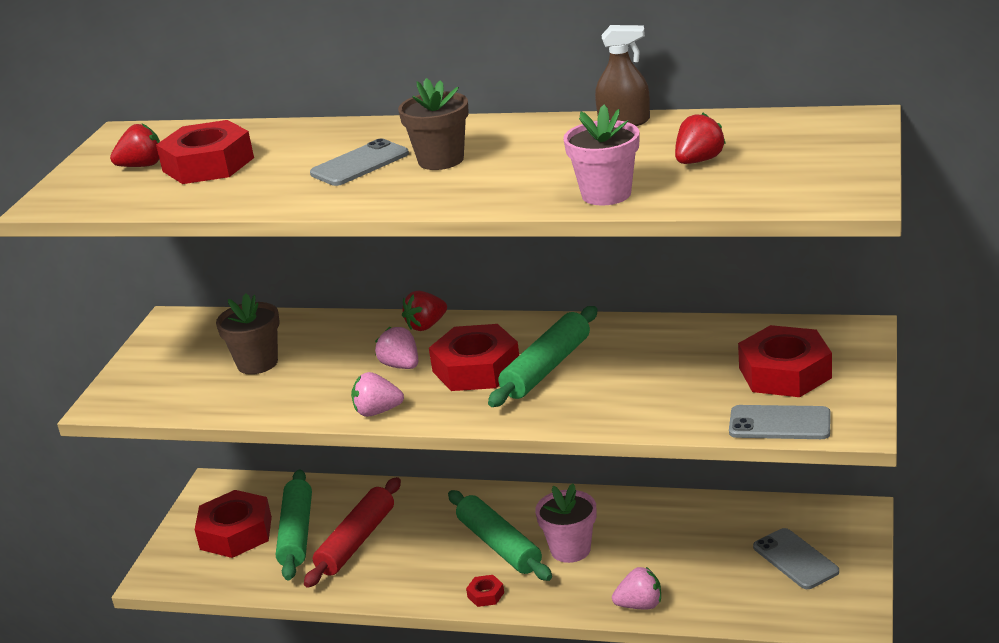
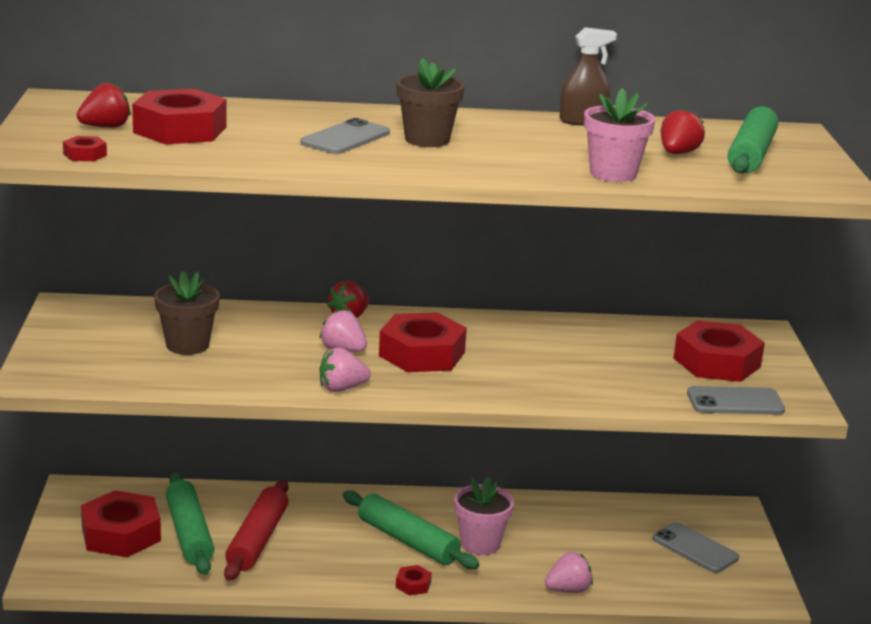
camera: 20 degrees left, 5 degrees down
(100, 202) = (85, 155): none -> red nut
(546, 368) = (491, 354): green rolling pin -> green rolling pin (751, 154)

